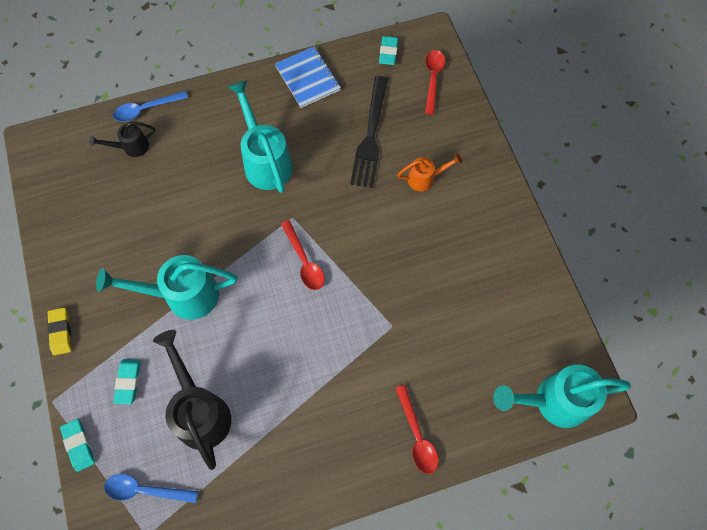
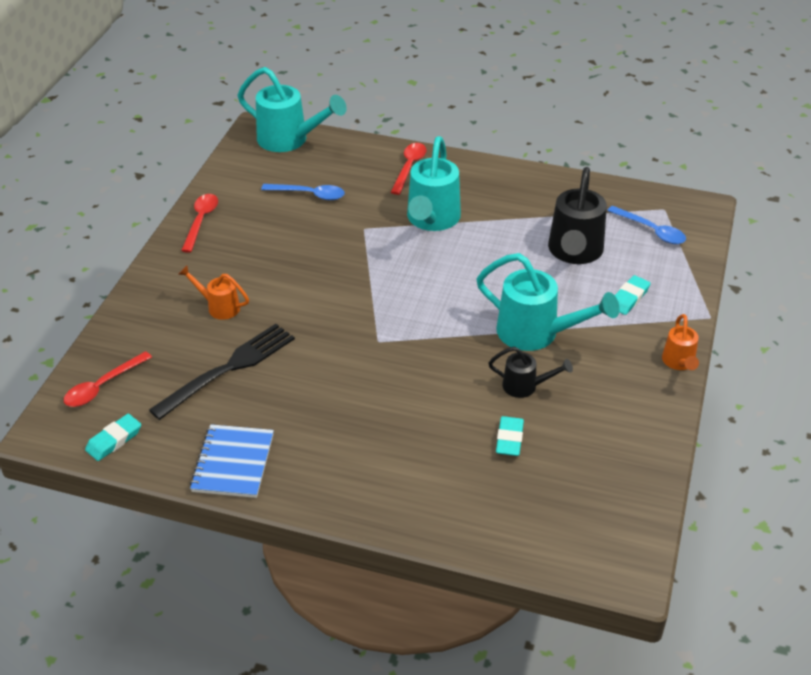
camera: 145 degrees left, 25 degrees down
(61, 332) = (679, 363): yellow eraser -> orange watering can
(79, 445) = (697, 279): turquoise eraser -> turquoise eraser (509, 439)
(131, 147) = (504, 499): black watering can -> black watering can (525, 386)
(146, 109) = (457, 535): blue spoon -> blue spoon (309, 194)
(265, 161) = (360, 403): turquoise watering can -> turquoise watering can (432, 220)
(304, 261) = (398, 303): red spoon -> red spoon (201, 221)

